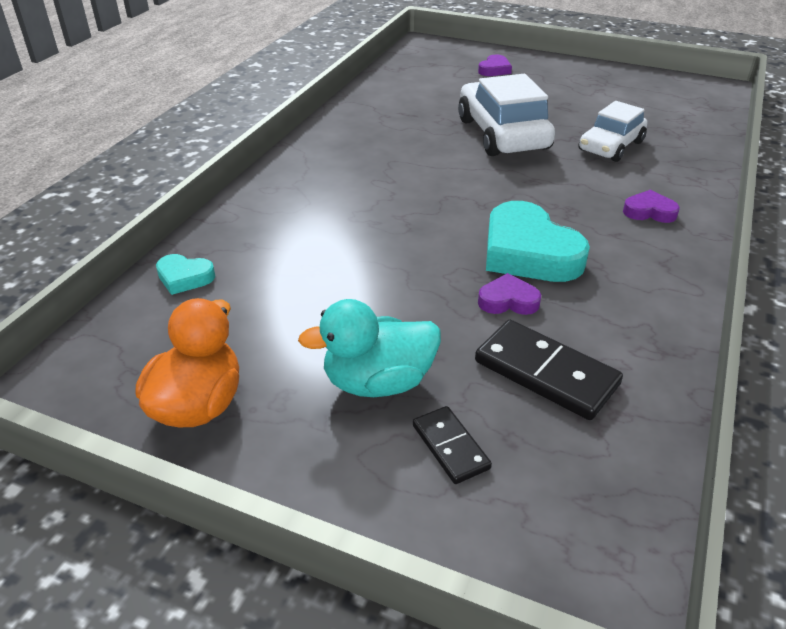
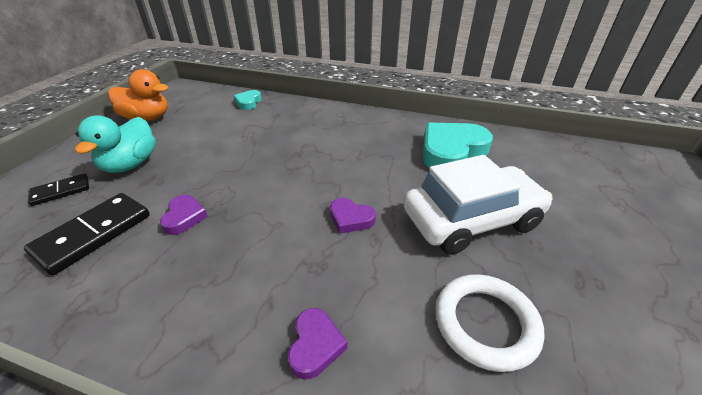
camera: 85 degrees right, 0 degrees up
(378, 382) = (131, 164): turquoise duck -> turquoise duck turned 150 degrees counterclockwise
(494, 70) = (648, 216): purple heart -> purple heart (350, 218)
(528, 252) = (247, 231): turquoise heart -> turquoise heart (451, 151)
(610, 146) = (485, 323): white car -> white ring

